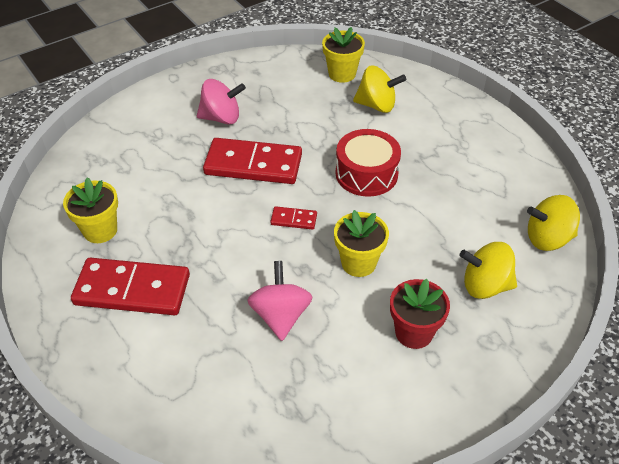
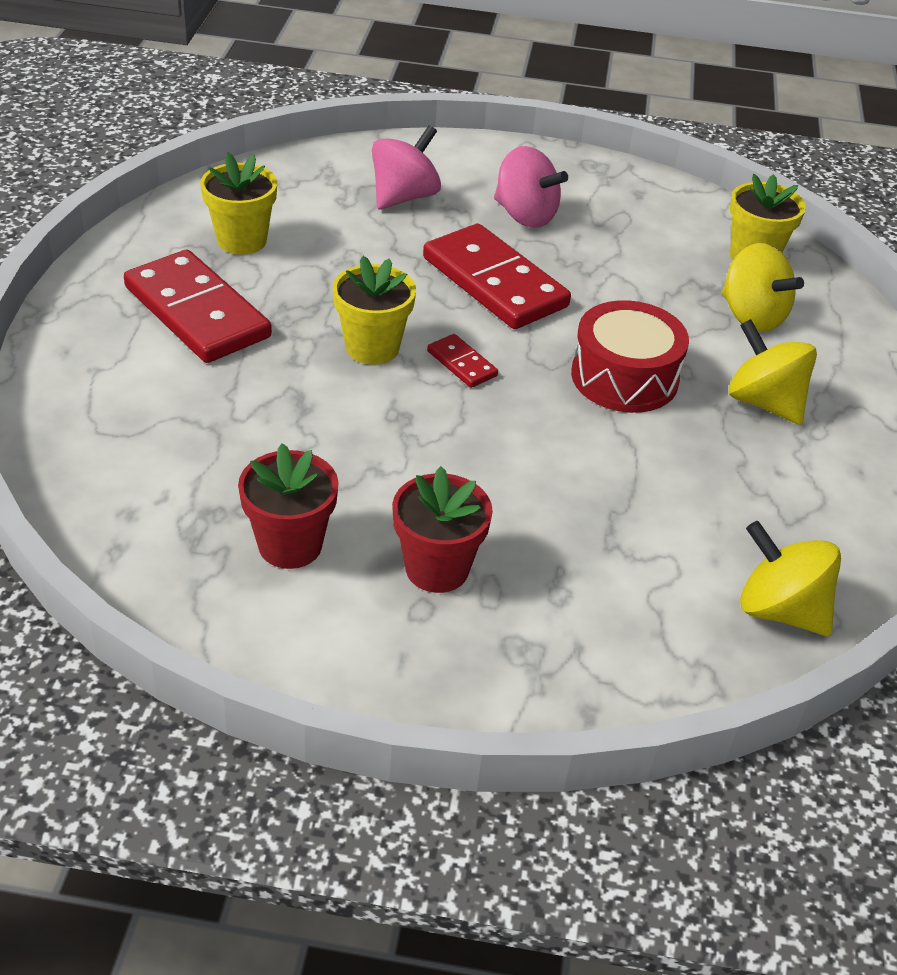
camera: 40 degrees right, 5 degrees down
(280, 315) = (310, 441): pink spinning top -> pink spinning top (404, 197)
(342, 377) = (290, 545): none -> red flower pot
(358, 263) = (475, 456): yellow flower pot -> yellow flower pot (372, 347)
(485, 285) = (604, 592): yellow spinning top -> yellow spinning top (764, 402)

